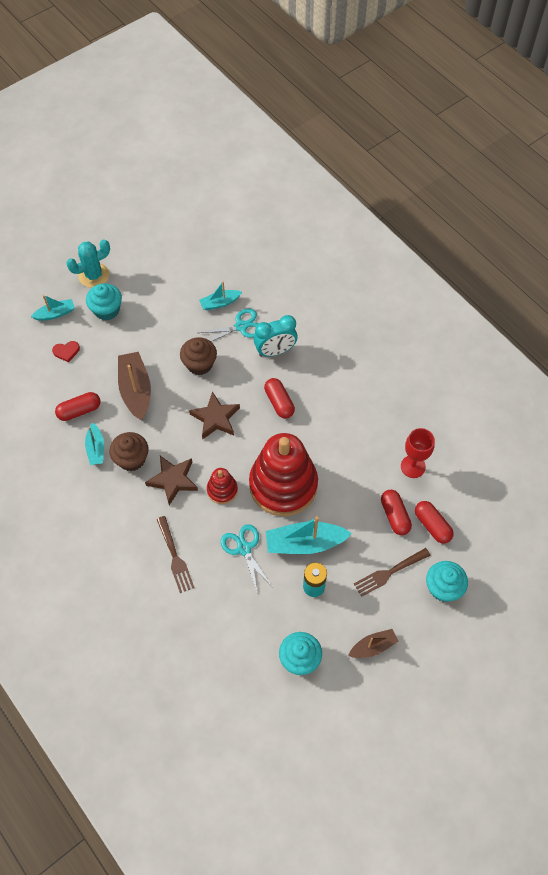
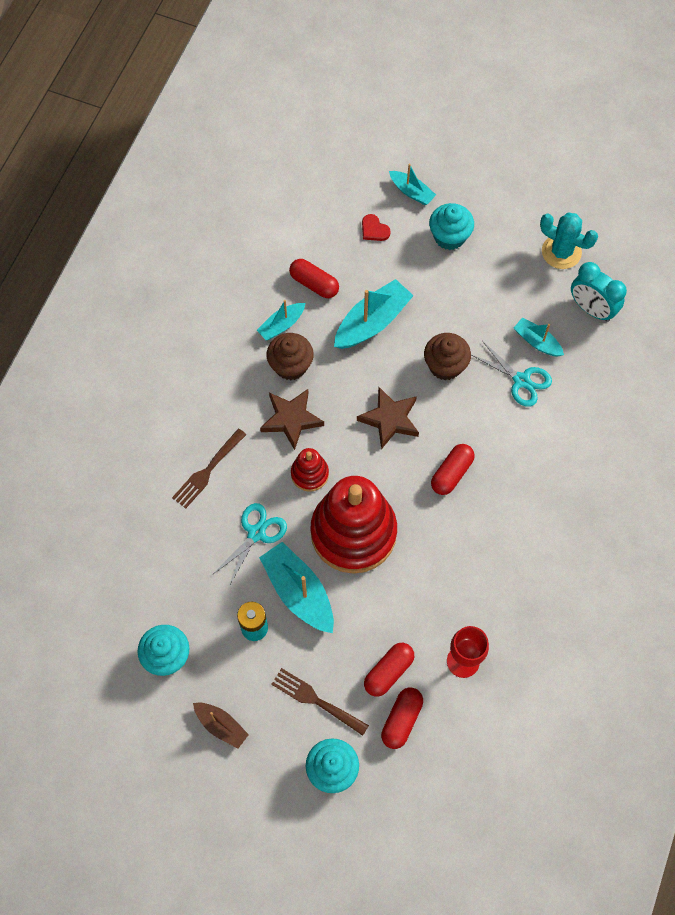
camera: 60 degrees right, 5 degrees up
(94, 275) = (483, 198): turquoise cactus -> turquoise cactus (561, 252)
(136, 390) = (372, 322): brown boat -> turquoise boat
(275, 351) = (514, 433): turquoise clock -> turquoise clock (591, 309)

